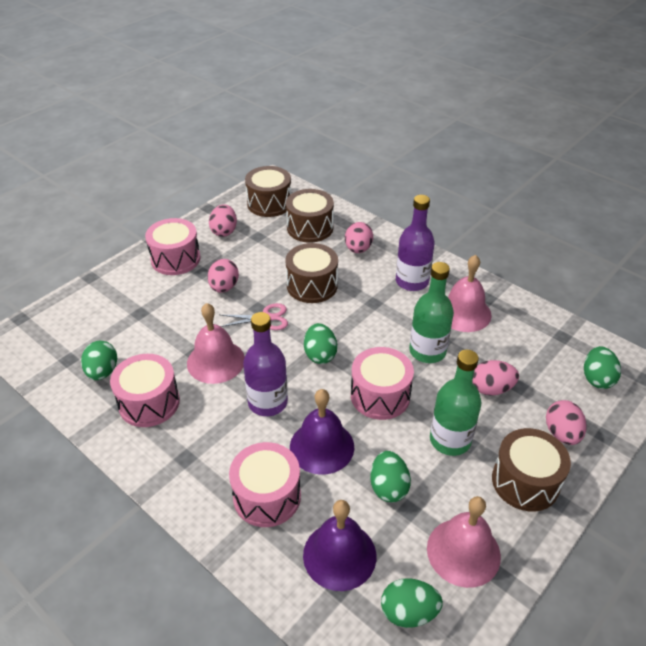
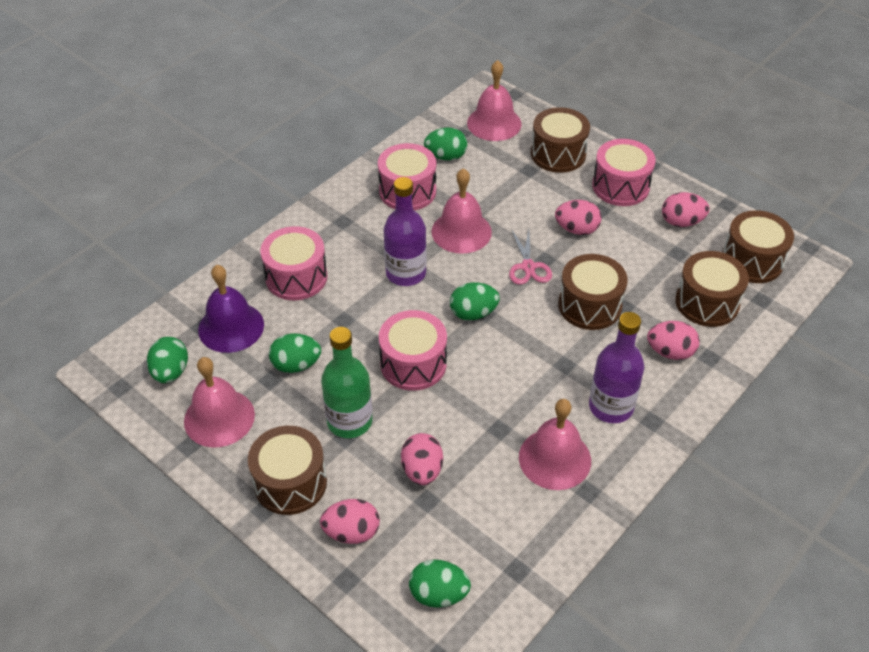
camera: 90 degrees right, 5 degrees up
(62, 334) = (494, 123): none -> pink bell
(122, 293) = (558, 154): none -> brown drum
(322, 446) = (348, 315): purple bell -> none
(427, 351) = (482, 412): green bottle -> none

